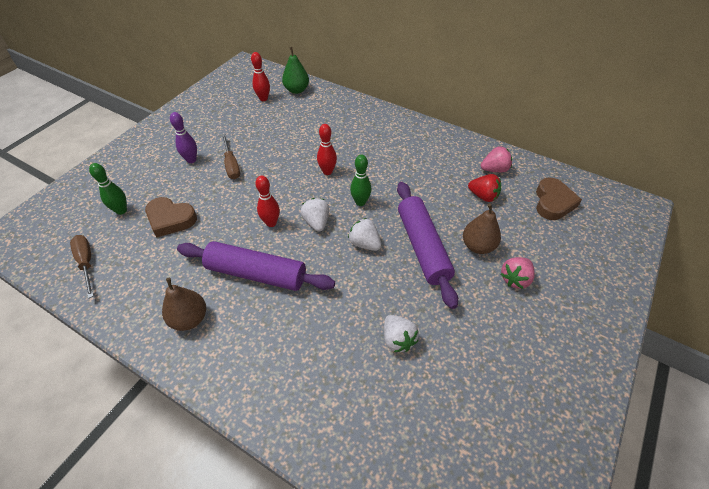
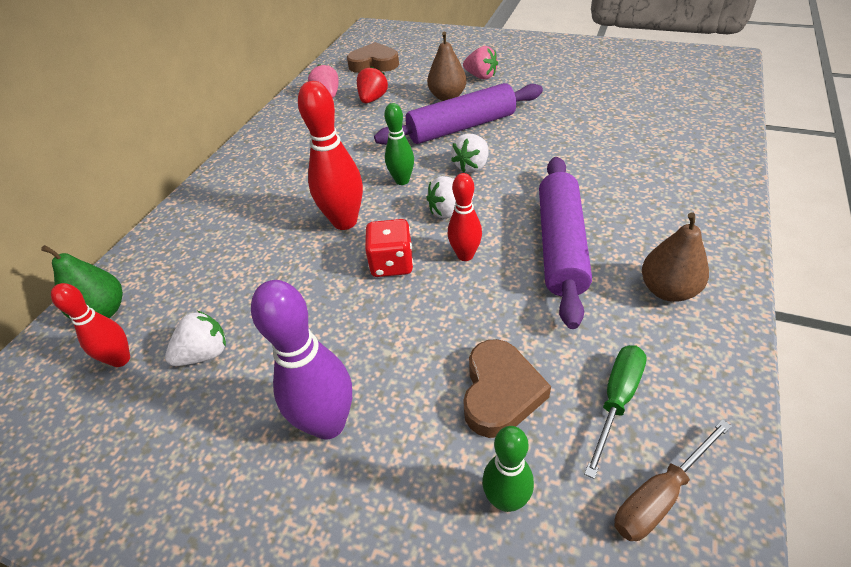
camera: 95 degrees left, 5 degrees down
(137, 264) = (616, 400): none -> green screwdriver
(191, 160) = (328, 424): purple bowling pin -> purple bowling pin, size x1.64
(231, 165) = (340, 347): brown screwdriver -> none
(280, 189) = (392, 263): none -> red dice
(327, 171) = (345, 222): red bowling pin -> red bowling pin, size x1.64
(398, 339) = (586, 127): white strawberry -> white strawberry (205, 353)

